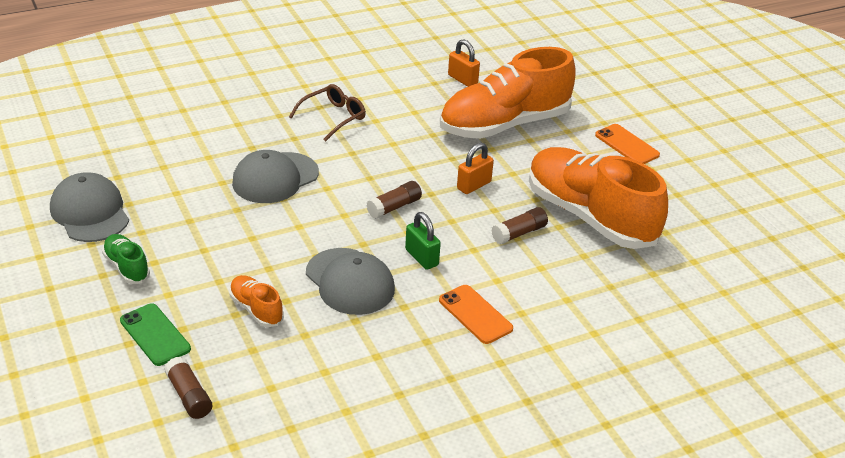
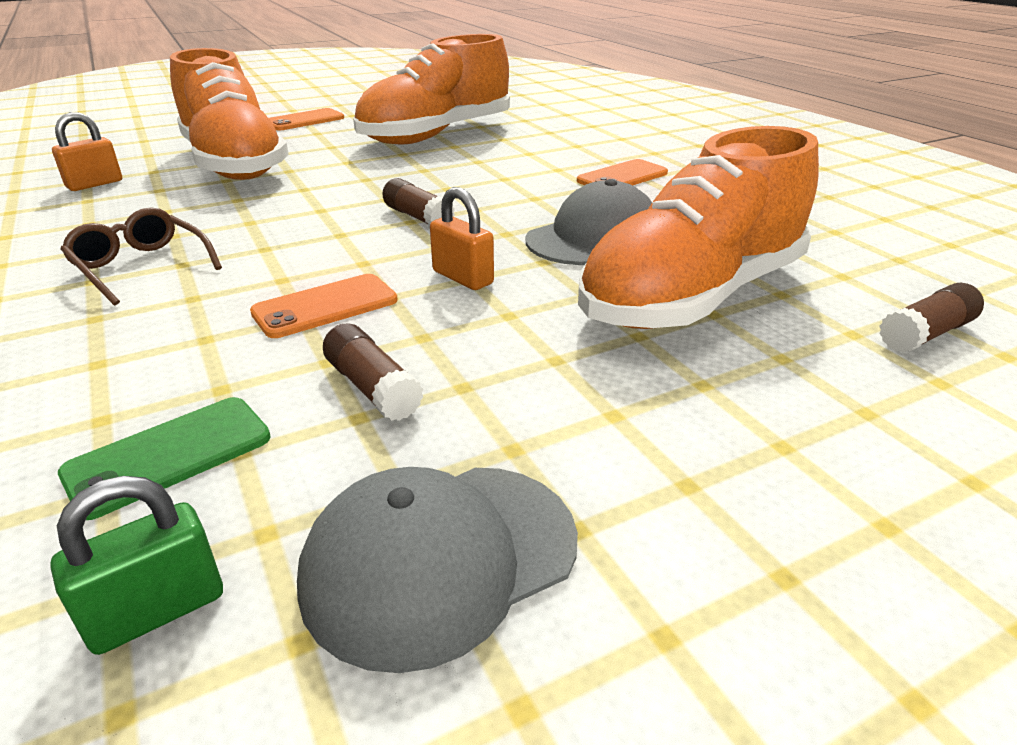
camera: 90 degrees left, 5 degrees down
(127, 267) = (646, 450): green shoe -> none
(155, 335) = (821, 384): green phone -> green phone (169, 455)
(256, 309) = (692, 297): orange shoe -> orange shoe, size x2.36
(275, 178) = (325, 306): grey cap -> orange phone
(421, 257) = (528, 201): green padlock -> green padlock (157, 611)
(474, 185) = (371, 178): orange padlock -> orange padlock (463, 277)
(519, 233) = (469, 160): brown glue stick -> brown glue stick (372, 388)

